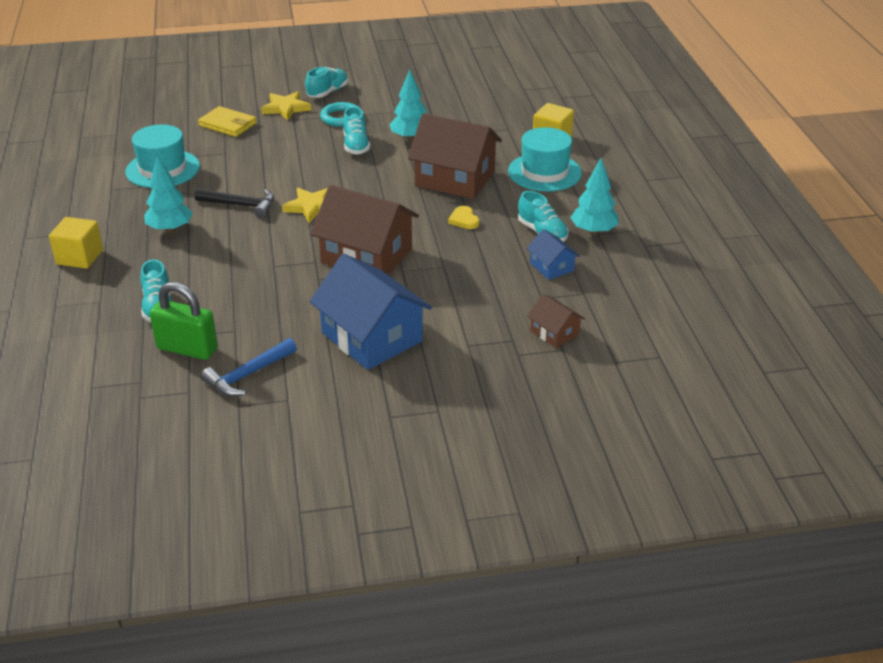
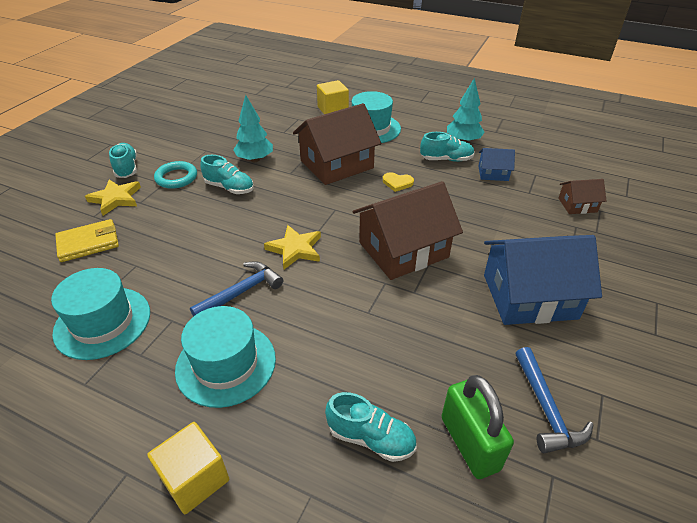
camera: 55 degrees left, 5 degrees up
(170, 229) = (226, 364): turquoise tree -> turquoise hat
(187, 349) = (469, 443): green padlock -> green padlock turned 75 degrees counterclockwise
(241, 205) = (241, 292): black hammer -> blue hammer

